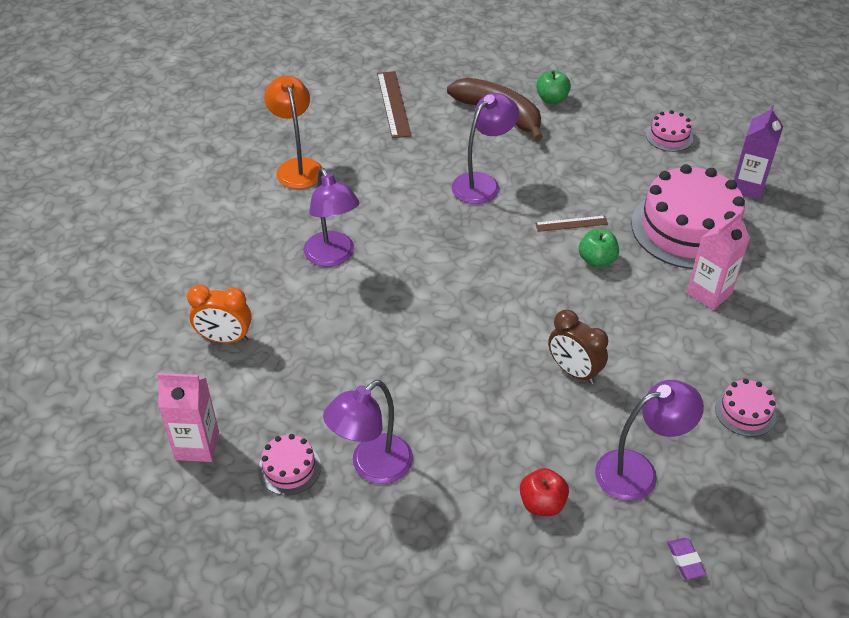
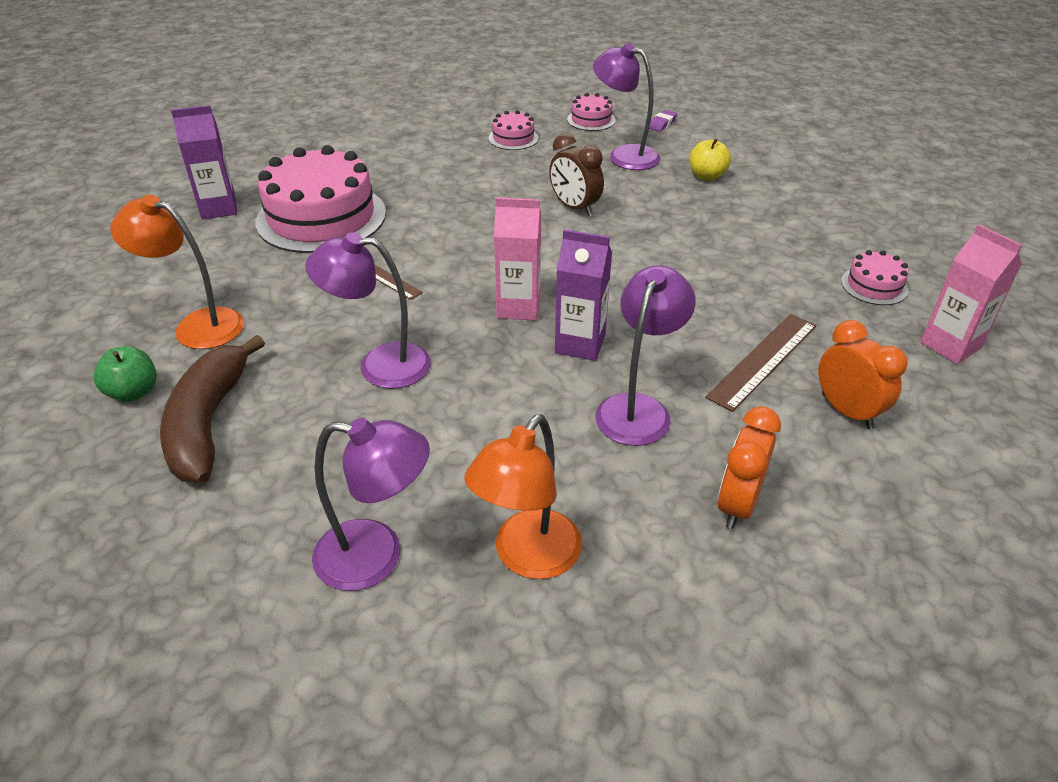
camera: 130 degrees left, 5 degrees down
(235, 247) = (738, 505): none -> orange clock
(372, 467) = (803, 250): purple lamp -> purple lamp (376, 557)
(393, 104) = (267, 550): brown ruler -> brown ruler (763, 360)
(410, 268) = (580, 344): none -> purple carton
(542, 504) = (707, 176): red apple -> yellow apple
(574, 371) = (574, 207): brown clock -> brown clock turned 135 degrees clockwise
(595, 135) = (197, 325): none -> orange lamp
(596, 260) = (425, 245): green apple -> none
(669, 136) = (158, 277): pink cake -> pink cake (591, 120)
(709, 293) = (402, 183): pink carton -> pink carton (518, 307)

